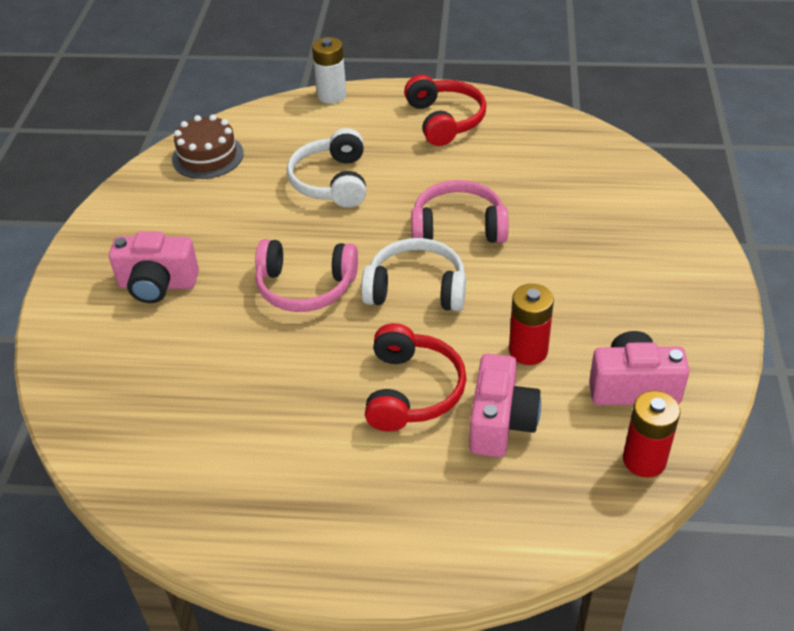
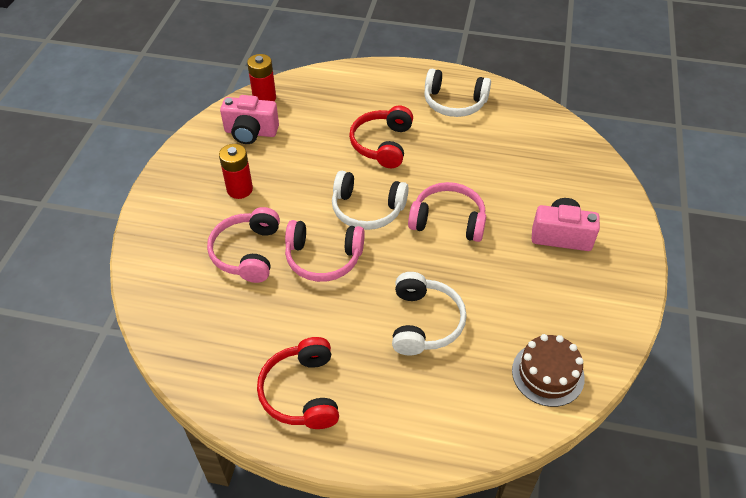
camera: 175 degrees left, 5 degrees up
(293, 492) = (454, 103): none -> white headphones
(331, 95) = (419, 456): white battery -> none
(500, 423) = (334, 122): pink camera -> none
(528, 351) = (304, 159): red battery -> red battery (240, 189)
(553, 223) = (247, 252): none -> pink headphones

